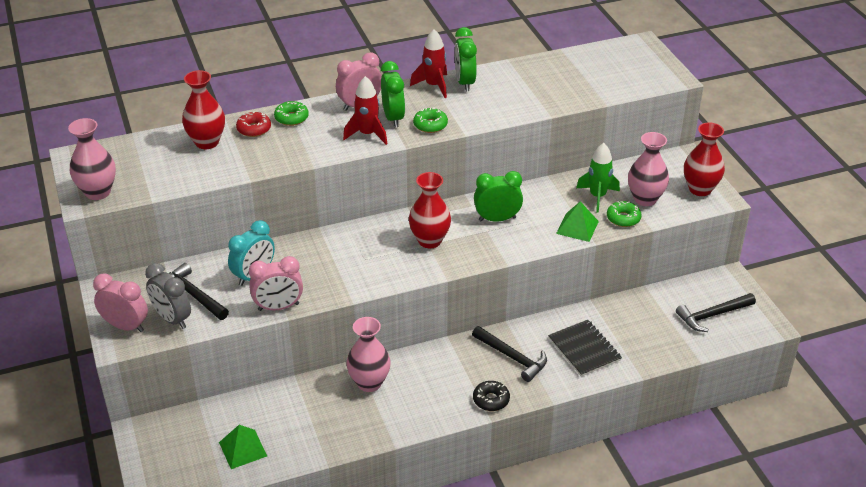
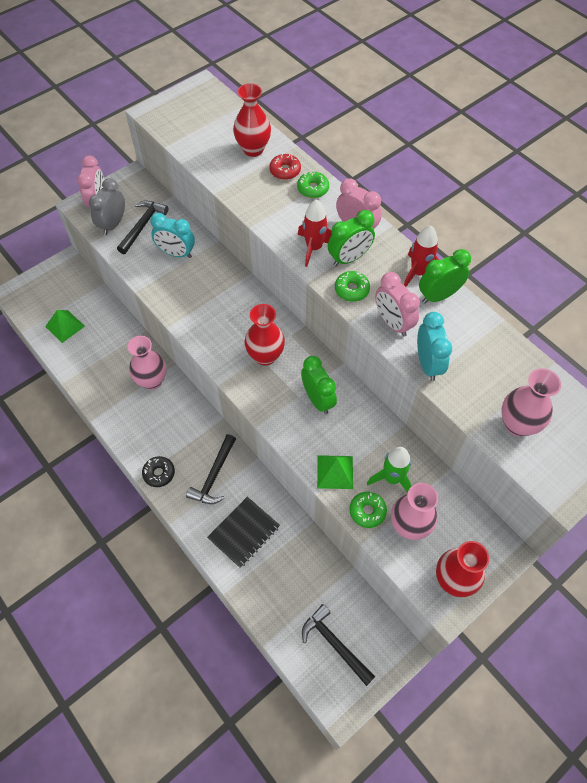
camera: 70 degrees right, 20 degrees up
(98, 192) = (164, 114): pink vase -> pink vase (517, 425)
(278, 307) = (146, 281): pink clock -> pink clock (393, 323)
(531, 106) = (428, 364): none -> turquoise clock

